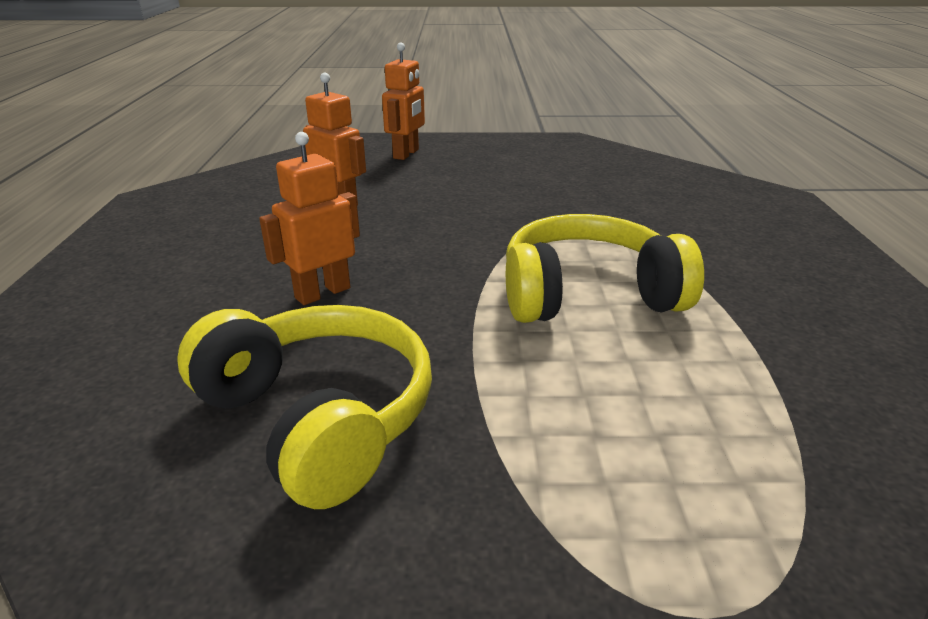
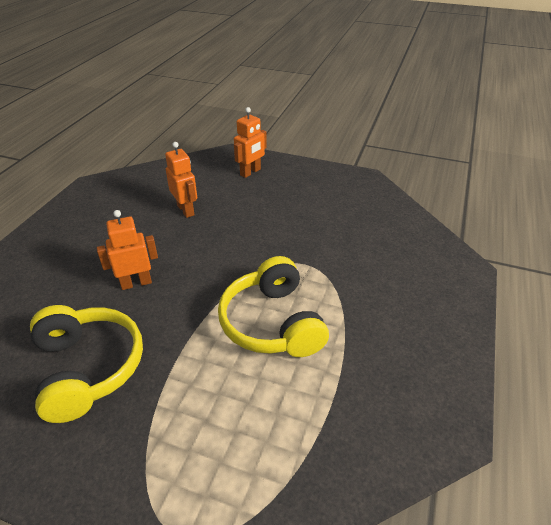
camera: 20 degrees right, 10 degrees up
(588, 295) = (272, 323): yellow headphones -> yellow headphones turned 120 degrees counterclockwise

